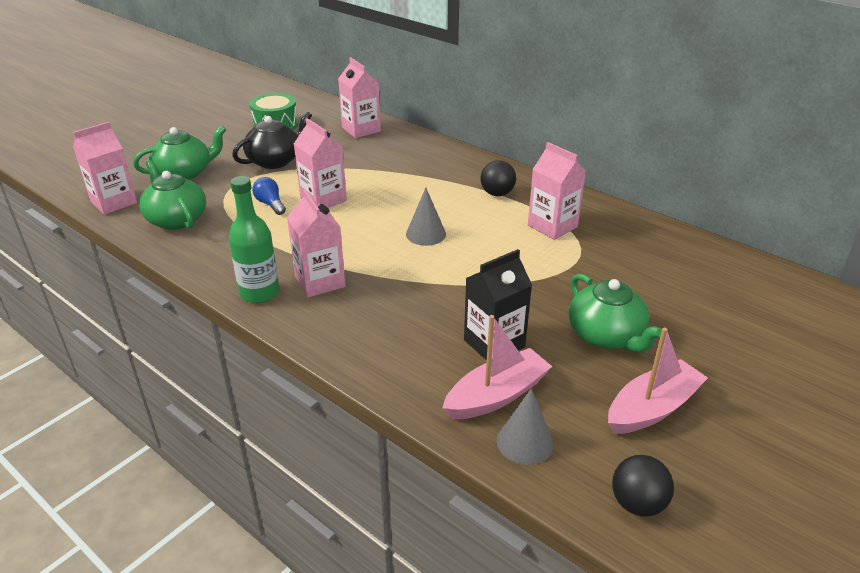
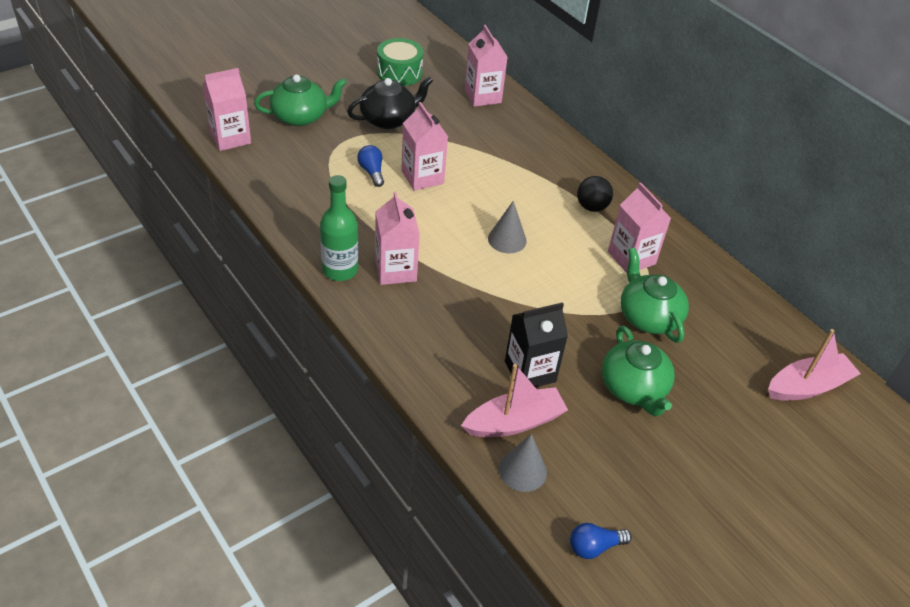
camera: 10 degrees right, 10 degrees up
(176, 219) = (283, 170): green teapot -> green teapot (648, 317)
(637, 503) = (594, 547): black ball -> blue light bulb
(652, 408) = (644, 468): pink boat -> pink boat (807, 386)

